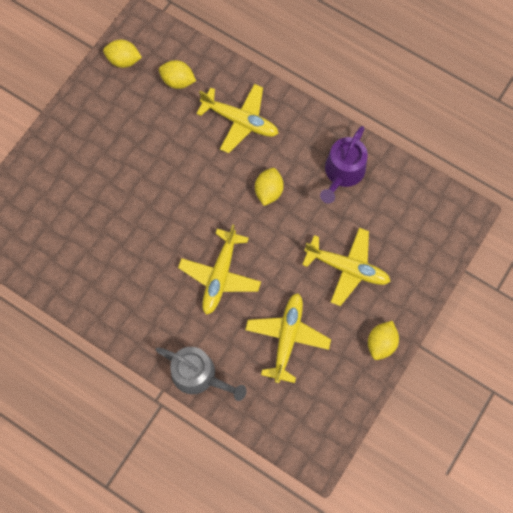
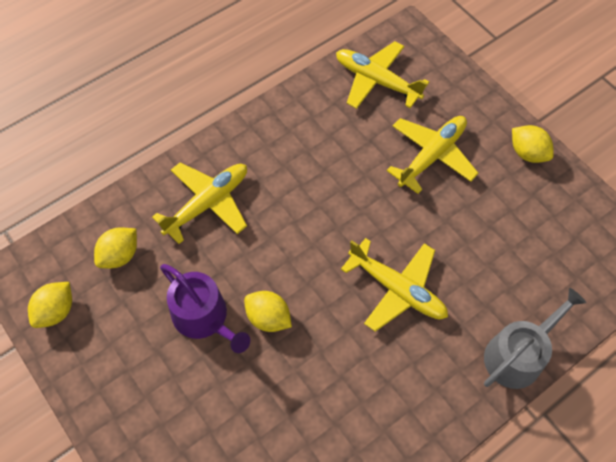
camera: 70 degrees left, 10 degrees down
(268, 191) = (310, 203): yellow lemon -> yellow lemon (268, 318)
(287, 338) = (496, 242): yellow plane -> yellow plane (376, 81)
(342, 173) = (318, 123): purple watering can -> purple watering can (204, 318)

